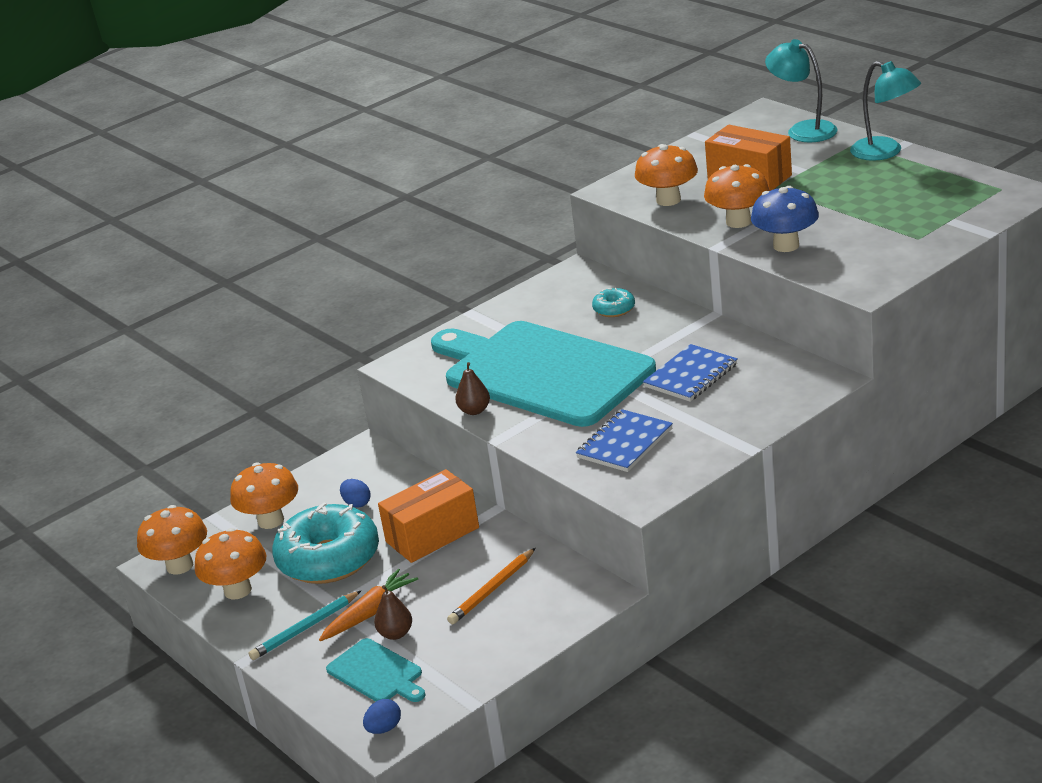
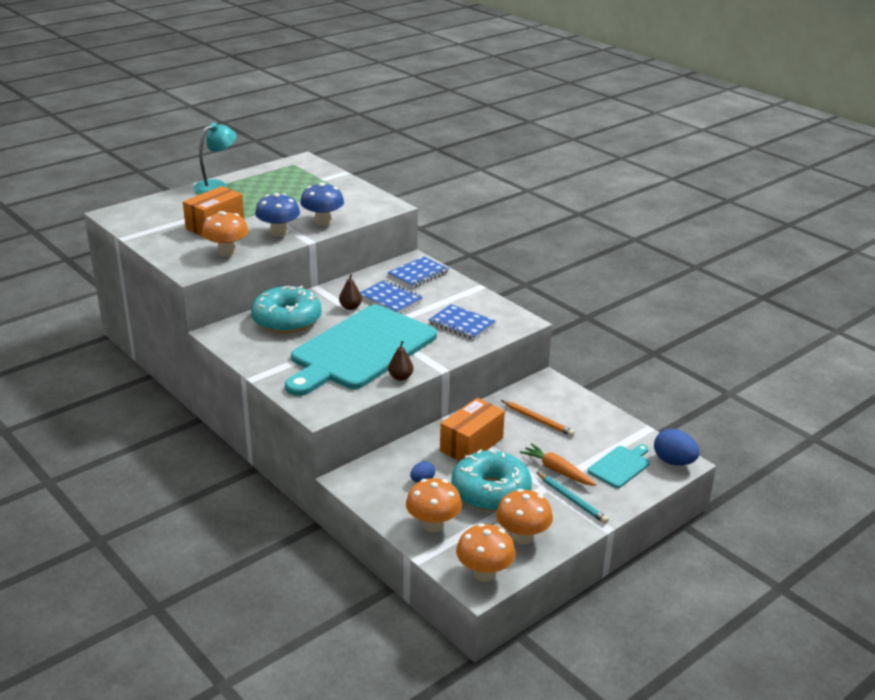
camera: 95 degrees left, 0 degrees up
(384, 729) = (673, 462): blue egg -> blue egg, size x1.74
(395, 634) = (580, 459): brown pear -> brown pear (350, 307)
(432, 535) = (471, 444): orange box -> orange box turned 75 degrees clockwise
(614, 309) = (287, 320): turquoise donut -> turquoise donut, size x2.24
(738, 222) = (279, 232): orange mushroom -> blue mushroom
(778, 389) = (418, 274): none -> blue notebook
(803, 130) = (157, 204): turquoise lamp -> none

